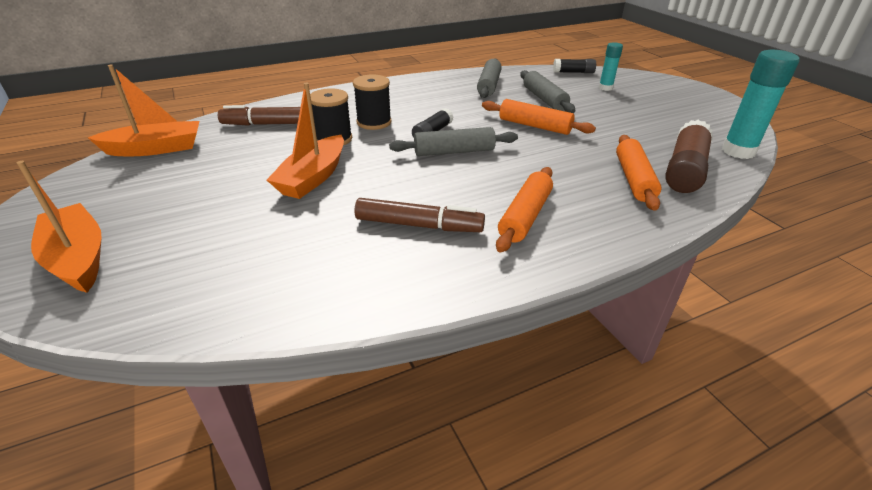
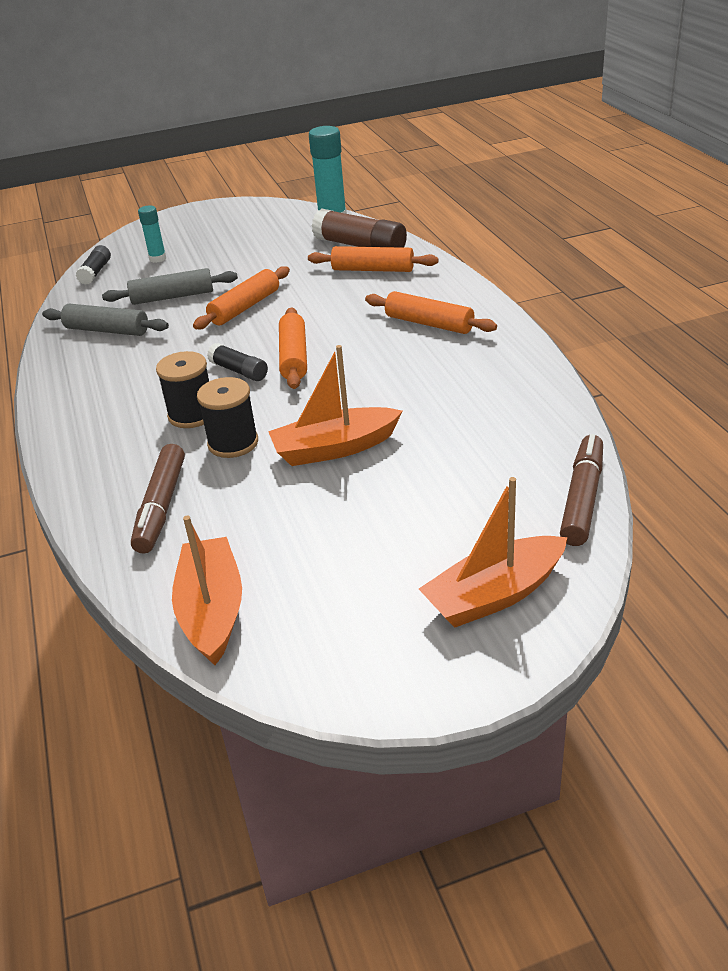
camera: 80 degrees left, 0 degrees up
(313, 177) = (334, 448): orange boat -> orange boat turned 135 degrees clockwise
(419, 225) = (440, 376): brown marker -> brown marker (582, 498)
(454, 152) = (294, 357): grey rolling pin -> orange rolling pin

